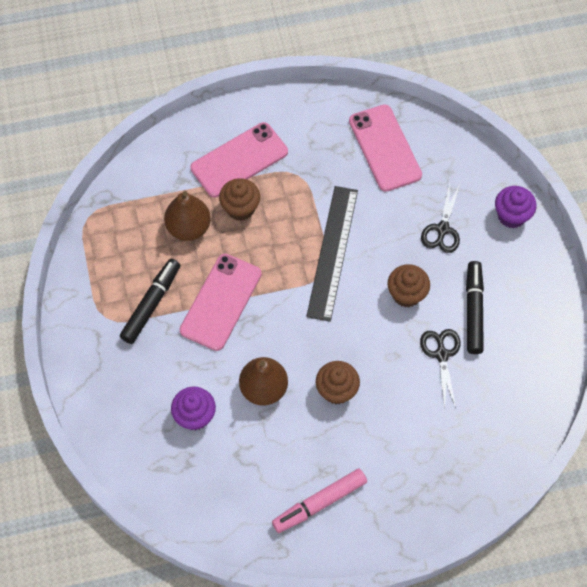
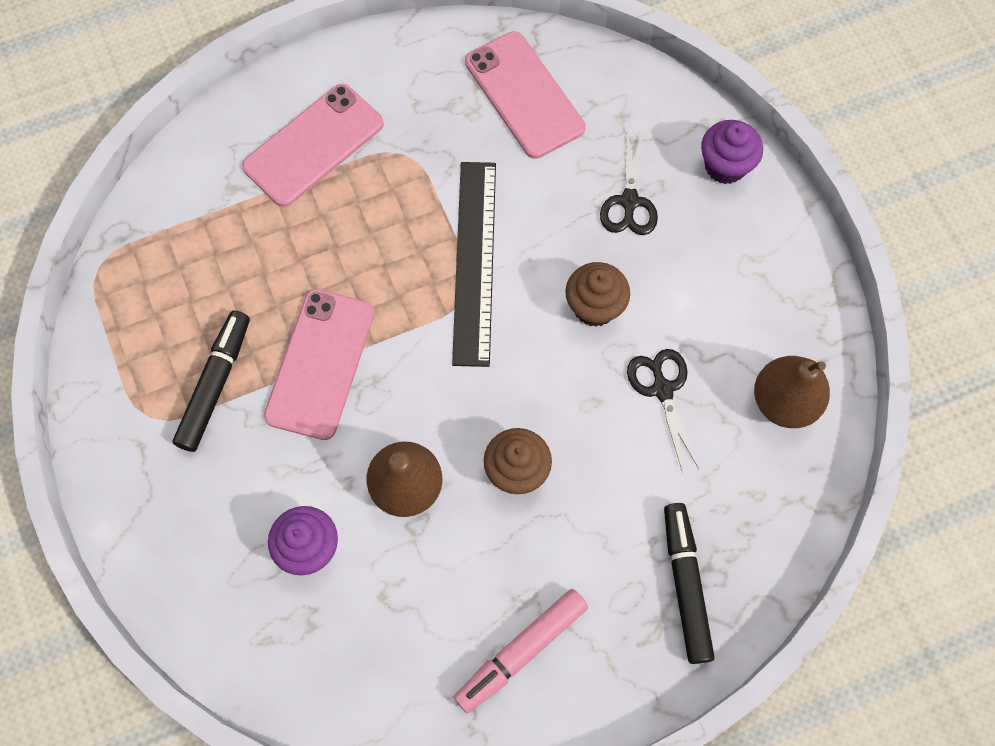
camera: 10 degrees left, 5 degrees up
(188, 227) = (254, 258): brown pear -> brown pear (784, 402)
(240, 208) = (327, 217): brown cupcake -> none
(473, 310) = (696, 315): black marker -> black marker (685, 584)

